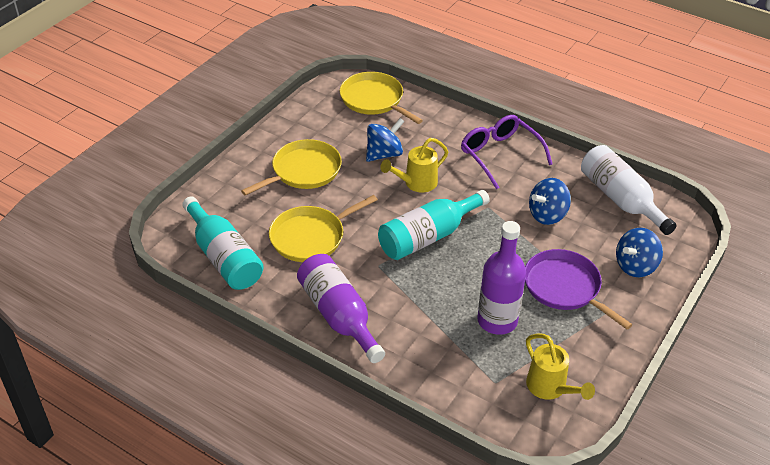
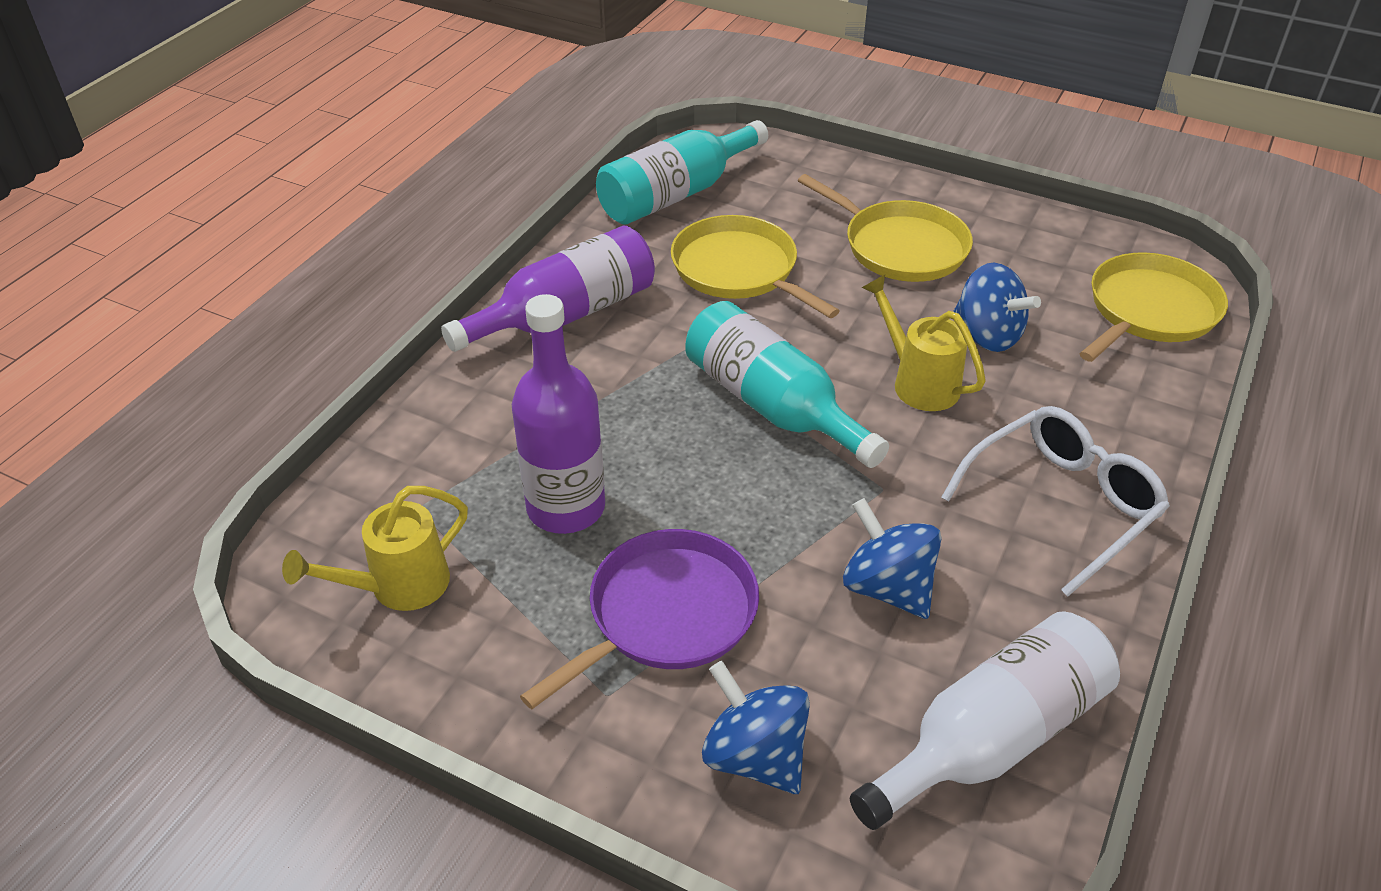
camera: 85 degrees right, 0 degrees up
(499, 155) = (1062, 504): purple glasses -> white glasses

